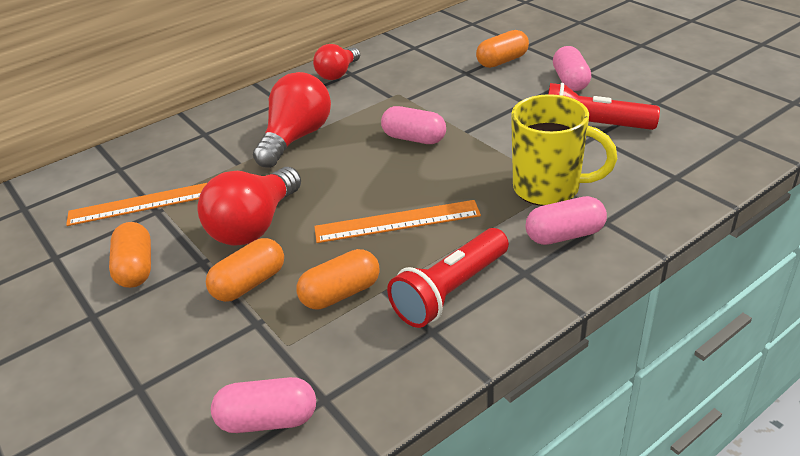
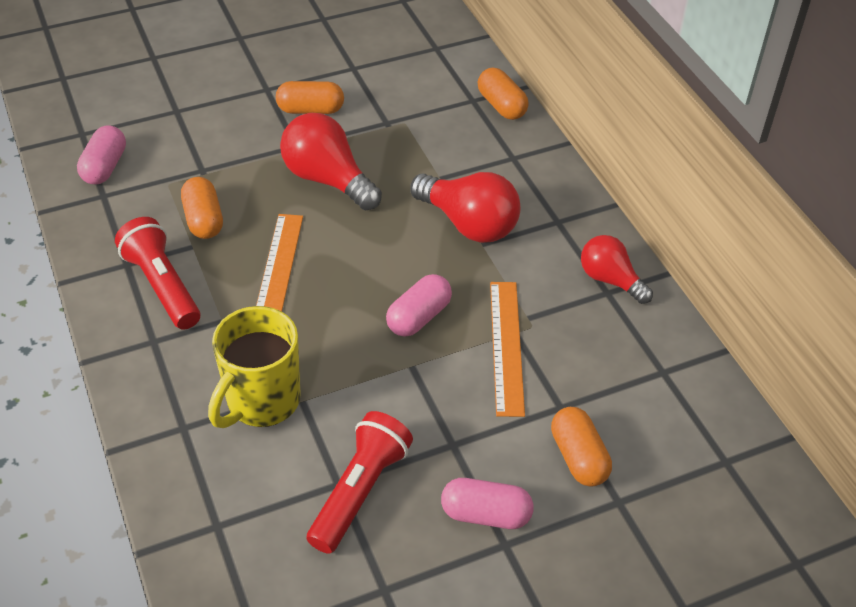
camera: 100 degrees right, 10 degrees up
(147, 203) = (403, 116): orange ruler -> orange ruler (506, 346)
(249, 283) = (250, 170): orange capsule -> orange capsule (501, 105)
(564, 235) = (183, 387): pink capsule -> none

